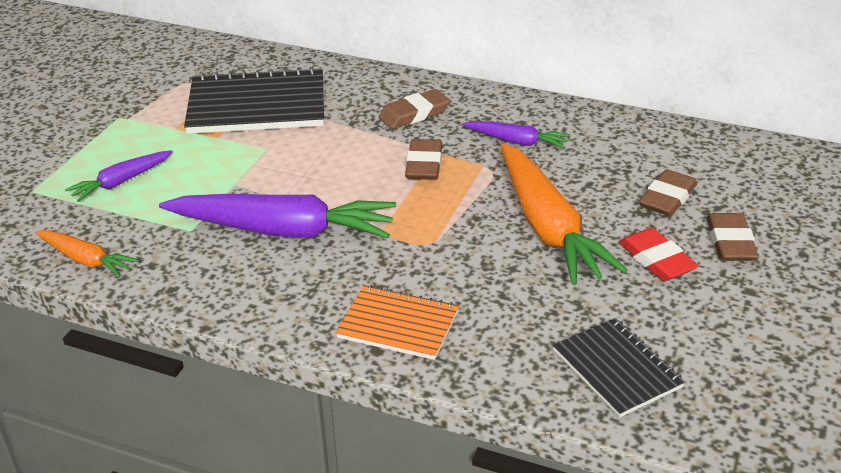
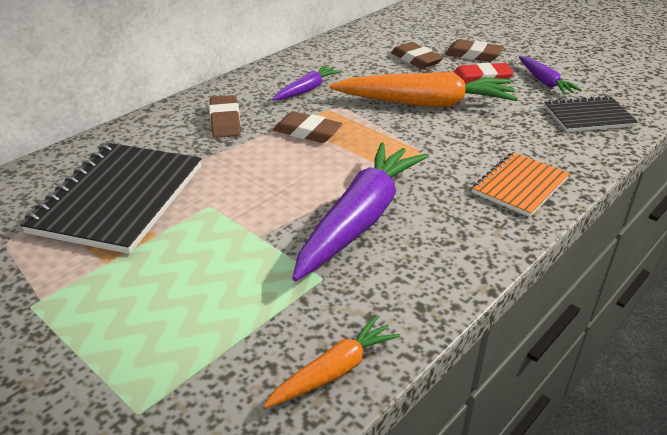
camera: 70 degrees left, 0 degrees up
(121, 182) = (187, 321): purple carrot -> purple carrot (544, 82)

